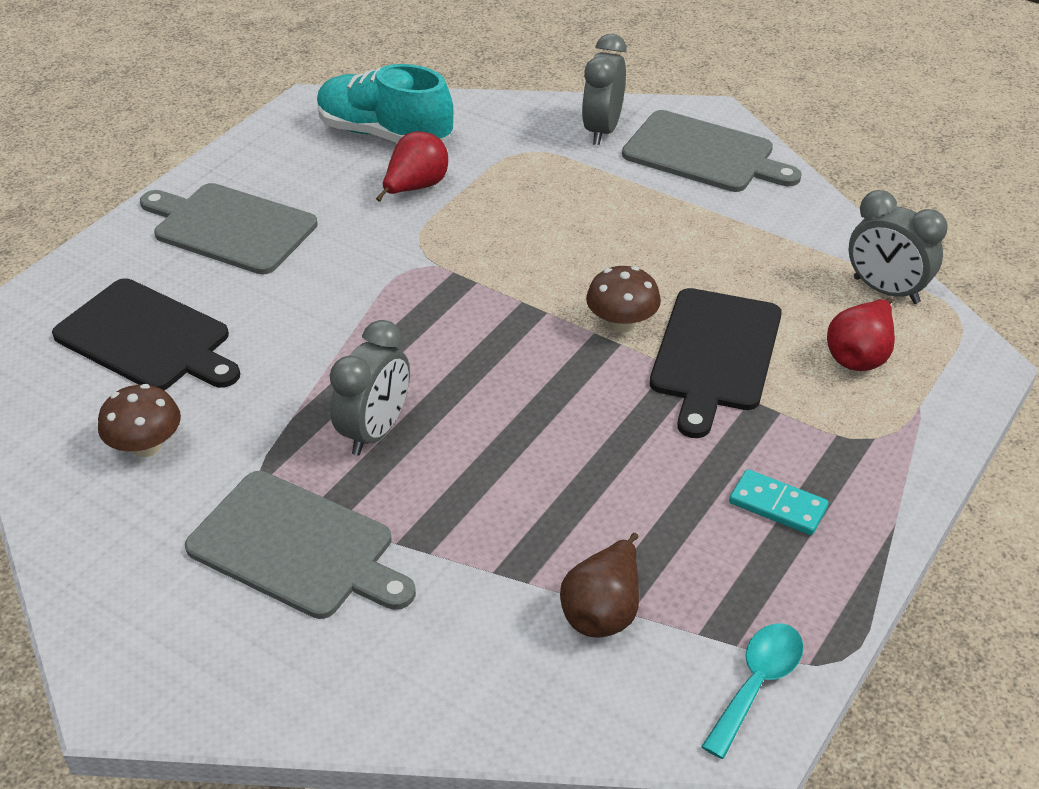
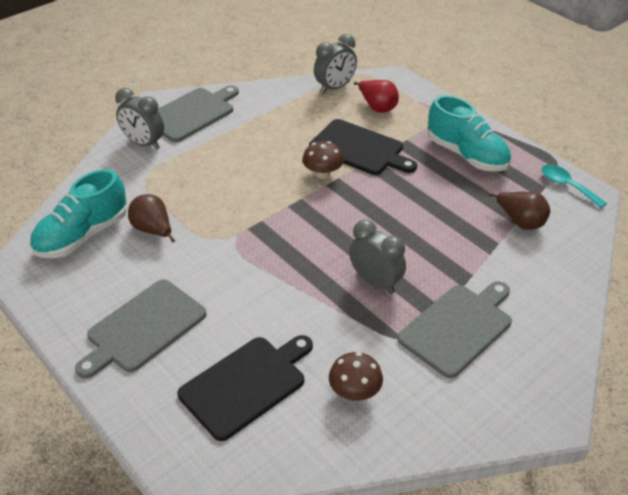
camera: 75 degrees left, 0 degrees up
(416, 188) = (153, 230): red pear -> brown pear
(777, 505) = (466, 155): turquoise domino -> turquoise shoe

